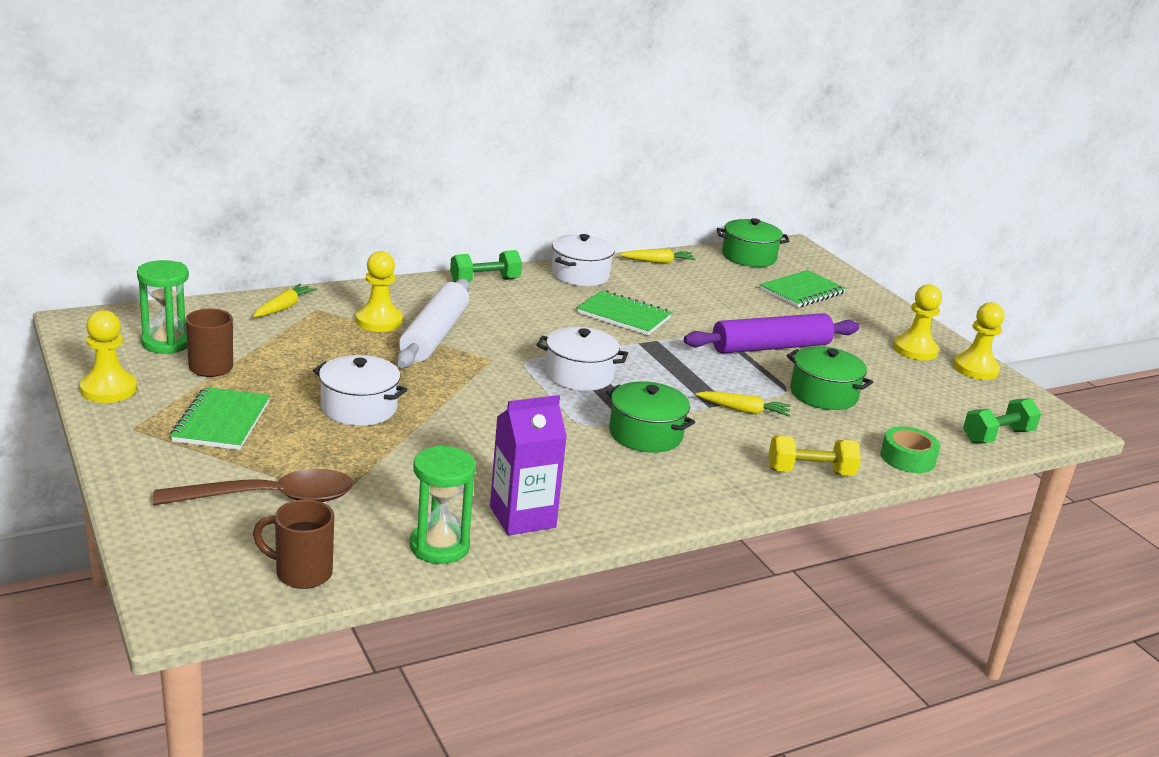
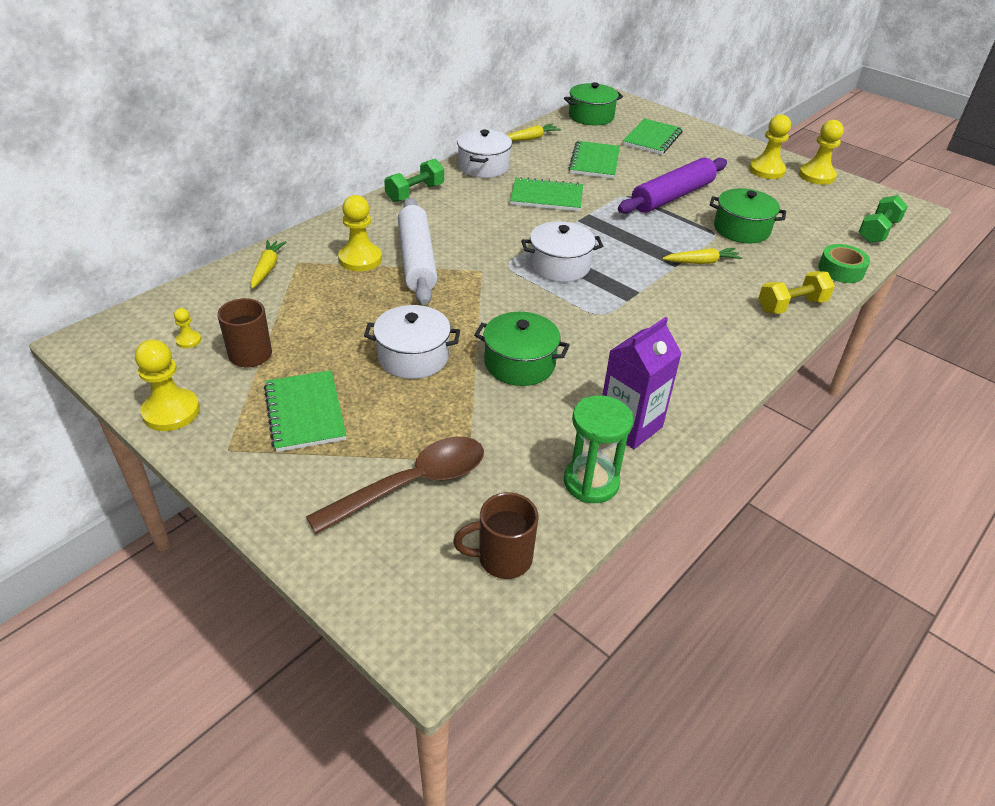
camera: 20 degrees left, 15 degrees up
(166, 343) = (188, 340): green hourglass -> yellow pawn
(645, 434) = (652, 308): green pot -> green pot (519, 363)
(710, 297) = (594, 162): none -> green notebook

